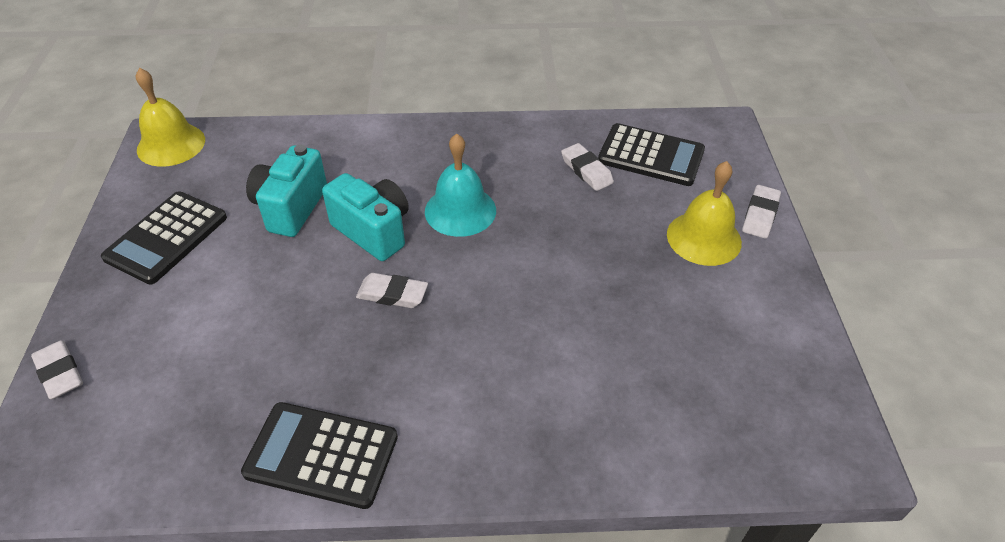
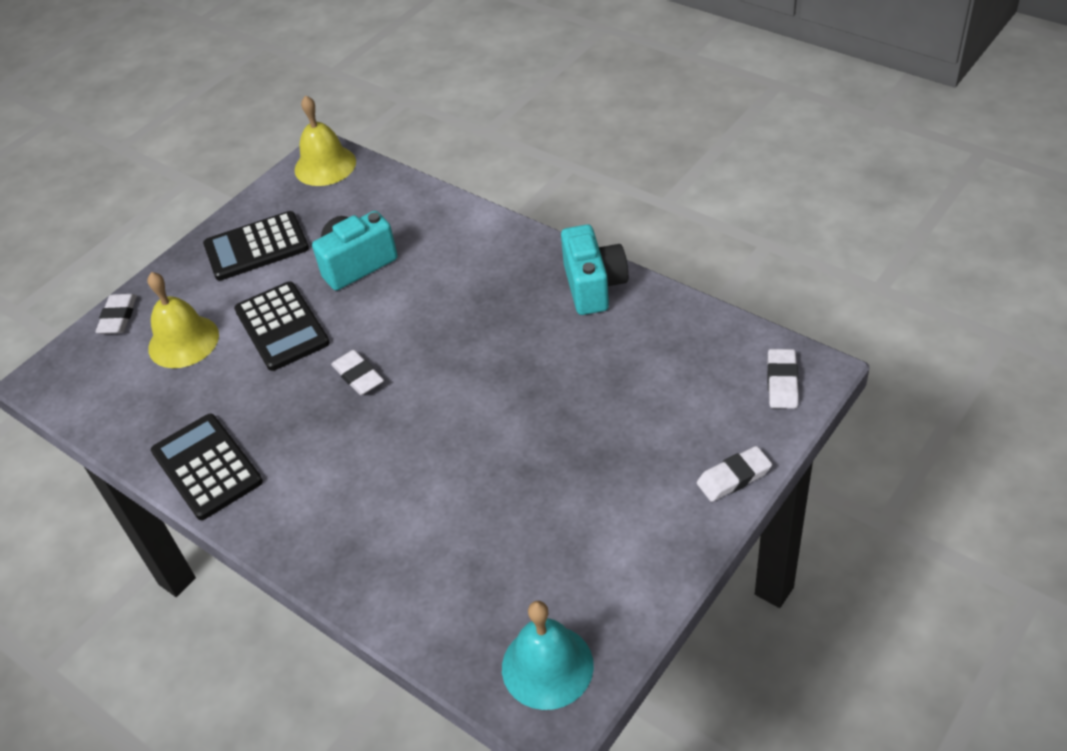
camera: 45 degrees right, 0 degrees up
(373, 231) = (394, 315): turquoise camera -> turquoise camera (593, 286)
(460, 210) = (476, 332): turquoise bell -> turquoise bell (547, 666)
(586, 170) = (620, 349): white eraser -> white eraser (782, 382)
(651, 156) = (697, 365): black calculator -> black calculator (281, 327)
(704, 238) = (653, 468): yellow bell -> yellow bell (183, 341)

